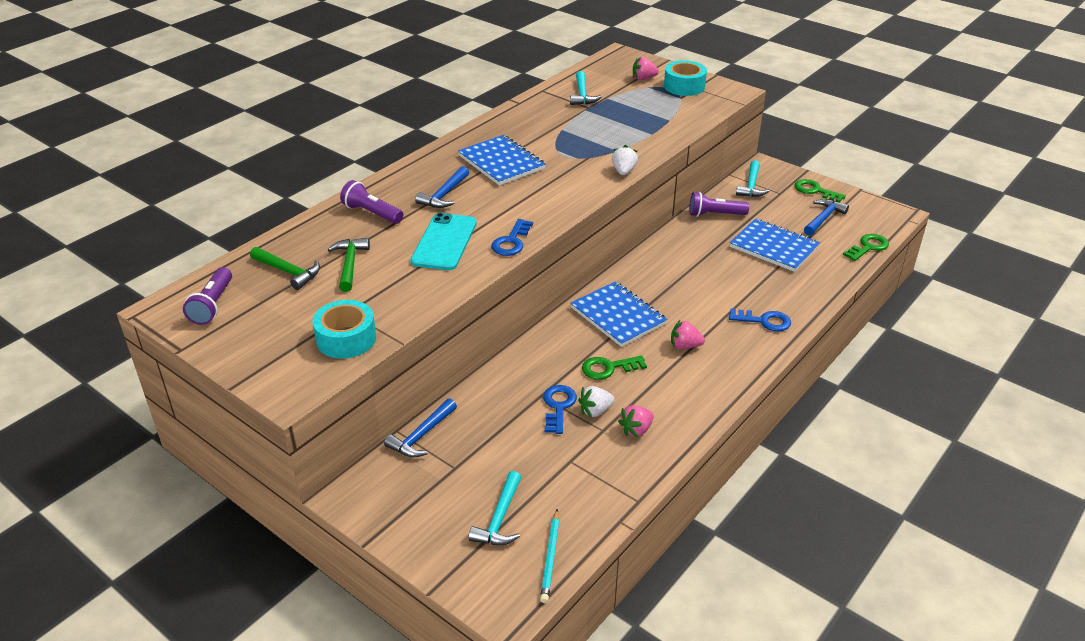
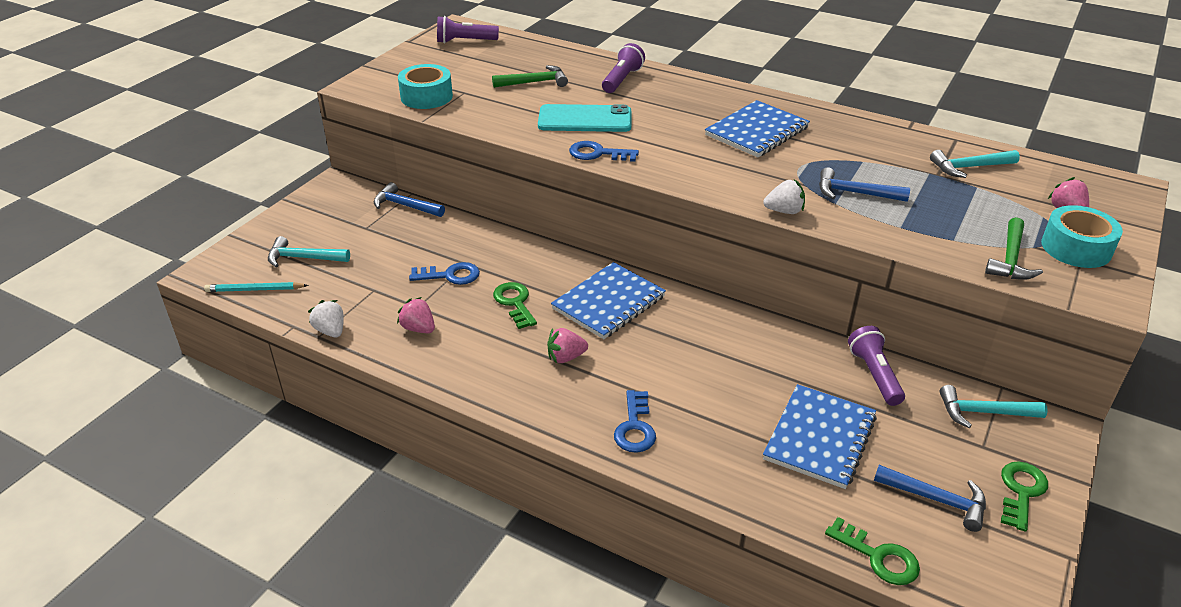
camera: 80 degrees right, 0 degrees up
(288, 272) = (516, 60): green hammer -> green hammer (1010, 259)
(444, 194) = (672, 109): blue hammer -> blue hammer (855, 193)
(595, 411) = (445, 299): white strawberry -> white strawberry (330, 331)
(685, 346) = (566, 357): pink strawberry -> pink strawberry turned 105 degrees counterclockwise

